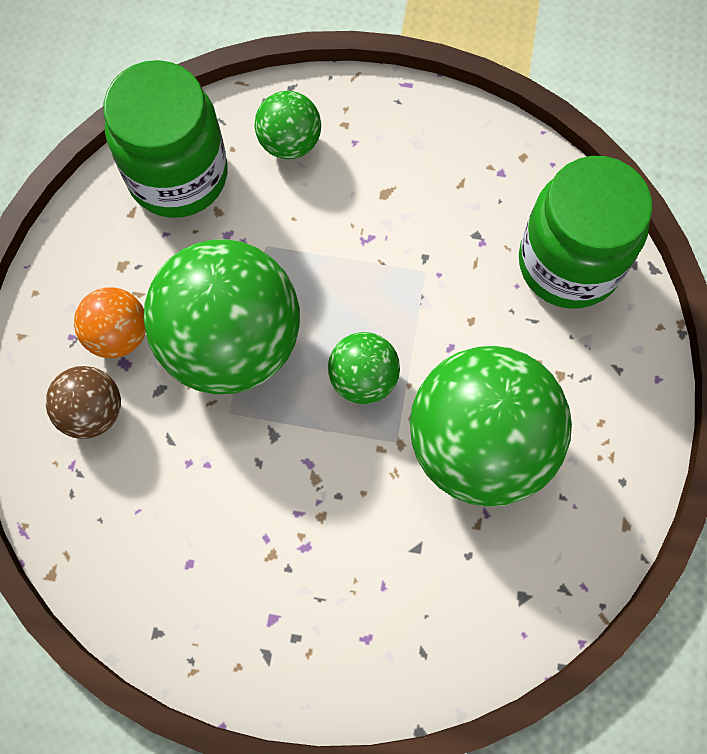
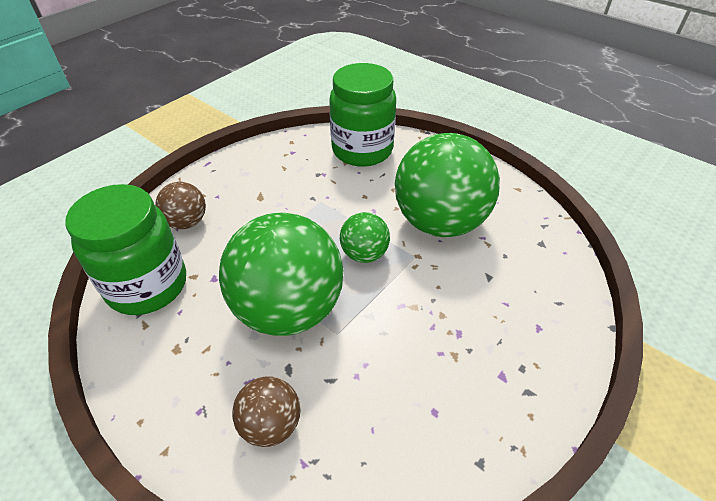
camera: 60 degrees left, 25 degrees down
(118, 334) = (225, 376): orange ball -> none
(290, 142) = (187, 222): green ball -> brown ball

